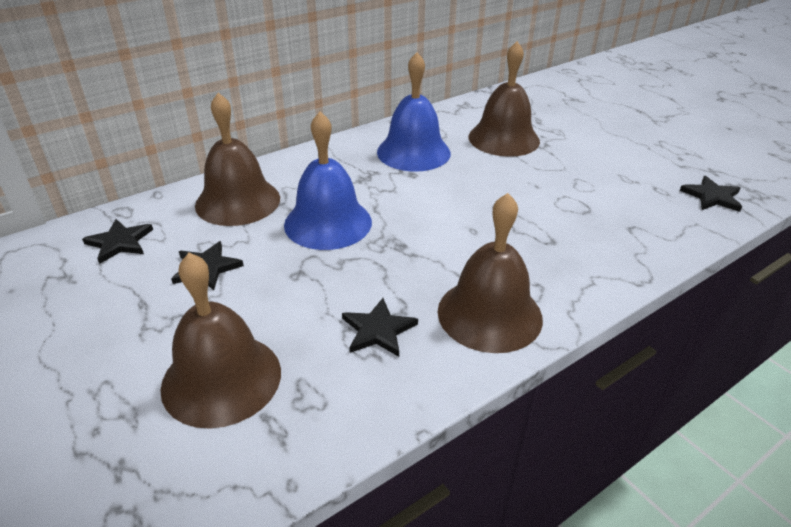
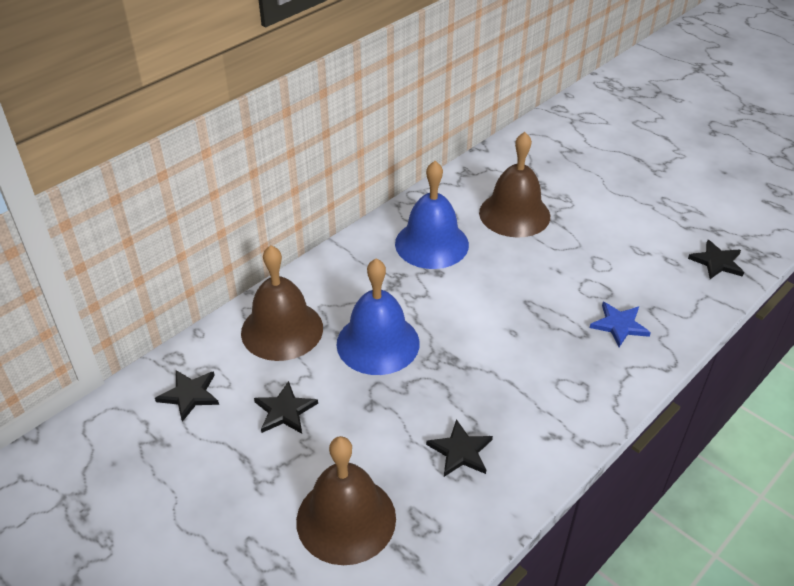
camera: 10 degrees left, 5 degrees up
(489, 314) = (549, 420): brown bell -> none
(592, 238) = (619, 325): none -> blue star

